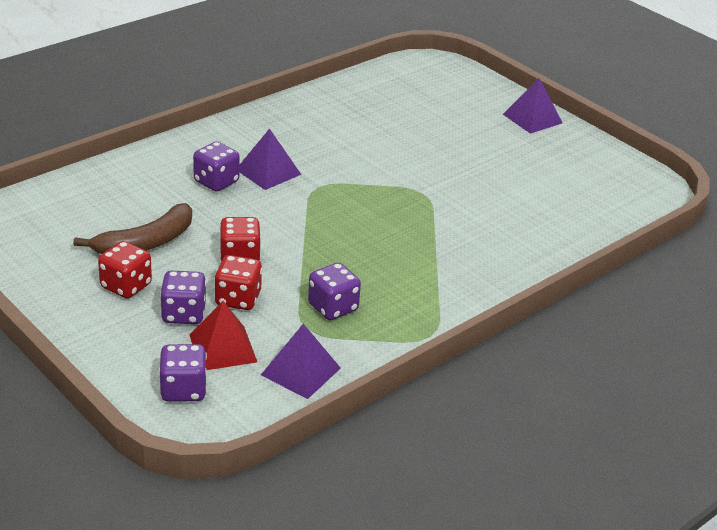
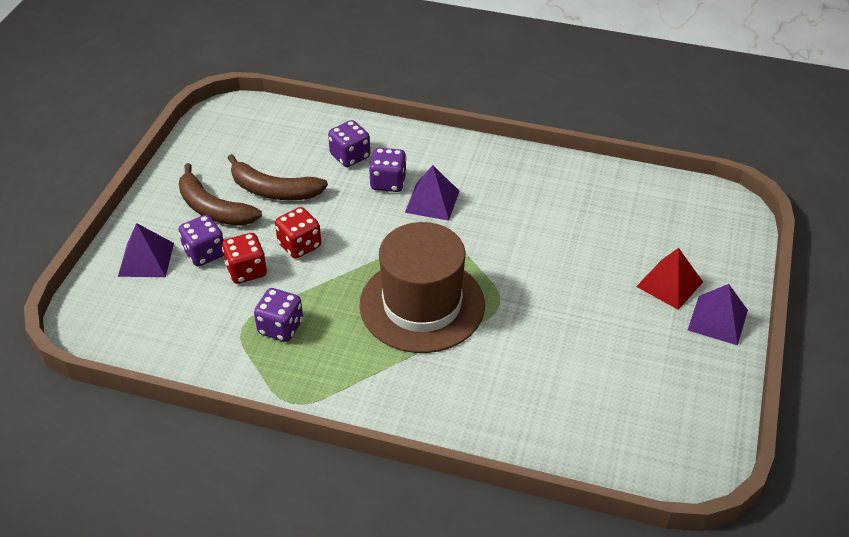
camera: 60 degrees right, 10 degrees up
(126, 286) = (213, 209): red dice -> brown banana
(183, 390) = (118, 298): purple dice -> purple dice (350, 156)
(223, 348) = (181, 293): red pyramid -> red pyramid (669, 284)
(300, 371) = (185, 348): purple pyramid -> purple pyramid (146, 259)
(385, 227) = (422, 305): none -> brown hat

